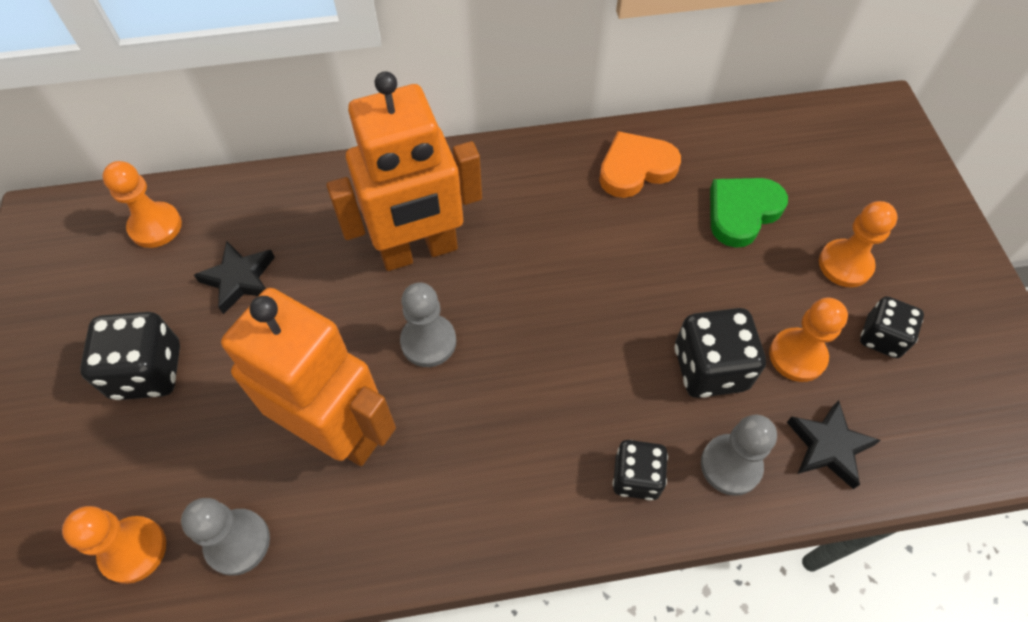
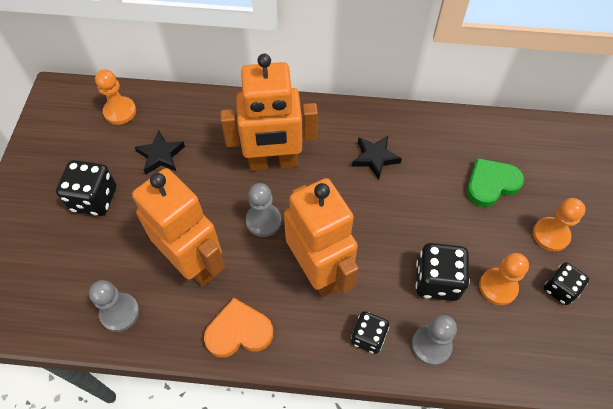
camera: 15 degrees right, 0 degrees up
(133, 550) = (61, 301): orange pawn -> none
(534, 398) = (319, 271): none -> orange robot
(635, 168) = (428, 139): orange heart -> orange heart (239, 331)
(828, 446) = (499, 350): black star -> black star (375, 158)

